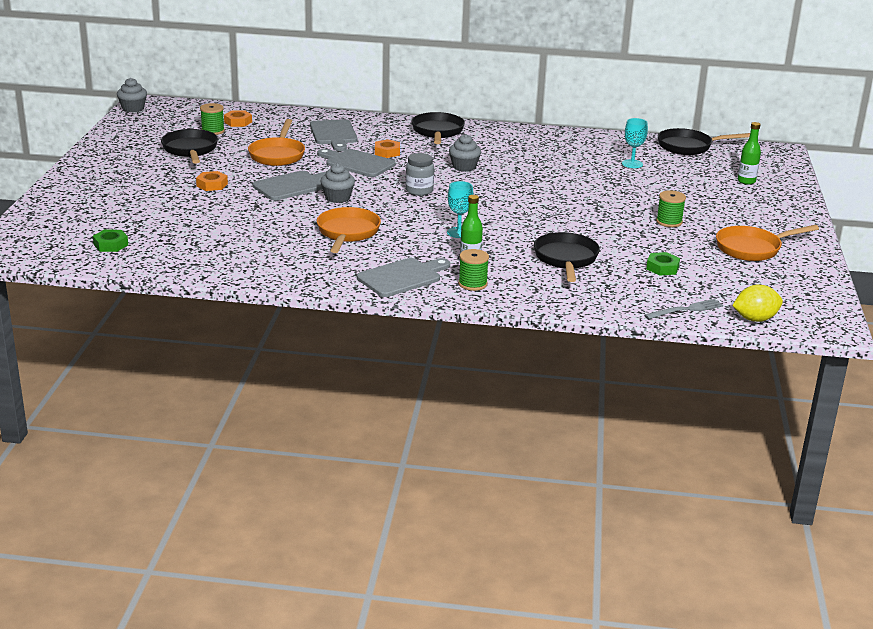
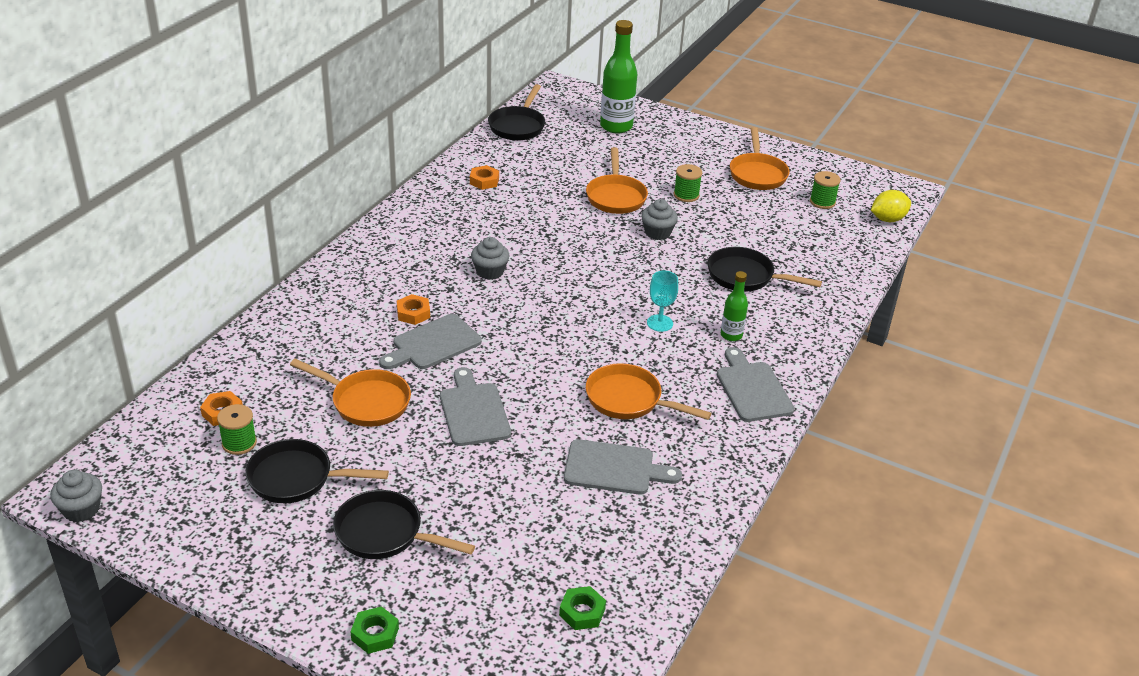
camera: 70 degrees left, 10 degrees up
(212, 185) = (433, 481): orange nut -> orange nut (484, 181)
(334, 134) = (327, 339): grey cutting board -> grey cutting board (614, 468)
(337, 198) = (528, 384): grey cupcake -> grey cupcake (657, 232)
(419, 191) = (539, 320): grey jar -> none
(437, 132) = (374, 261): black pan -> black pan (385, 533)
(472, 284) = (781, 347): green spool -> green spool (822, 202)
(628, 195) = (615, 196): none -> orange pan
(632, 164) = (542, 169): turquoise goblet -> none
(662, 268) = (780, 231): green nut -> green nut (375, 634)
(686, 310) = (863, 246): grey fork -> none
(746, 181) = (616, 126): green bottle -> green bottle, size x1.83
(755, 319) = (887, 219): yellow lemon -> yellow lemon turned 60 degrees clockwise

